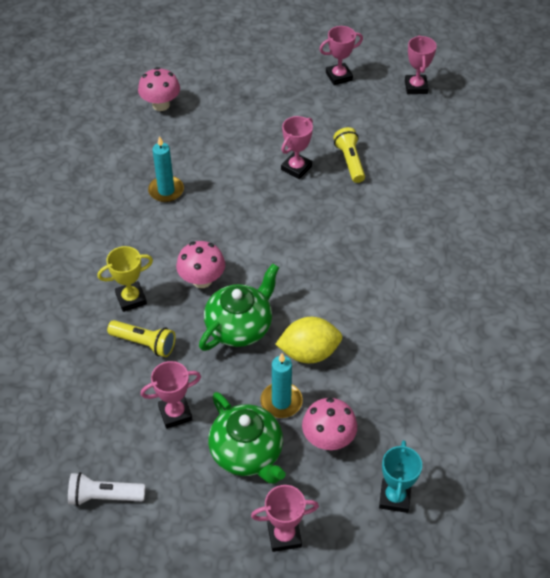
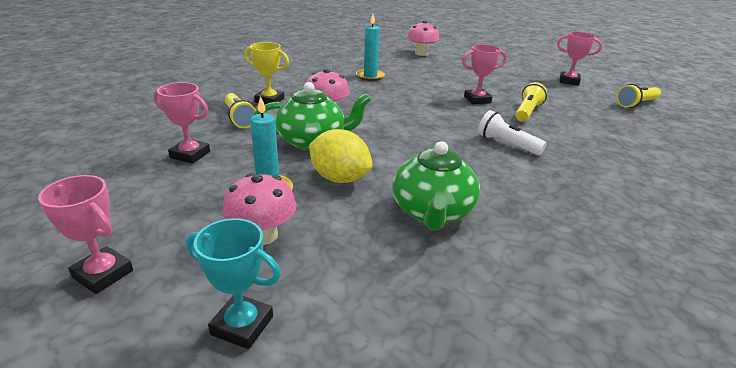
camera: 40 degrees right, 20 degrees down
(104, 496) = (67, 165): white flashlight -> white flashlight (506, 144)
(247, 453) = (189, 202): green teapot -> green teapot (432, 212)
(394, 497) = (242, 325): turquoise trophy -> turquoise trophy turned 60 degrees clockwise
(416, 87) = (636, 104): pink trophy -> yellow flashlight

